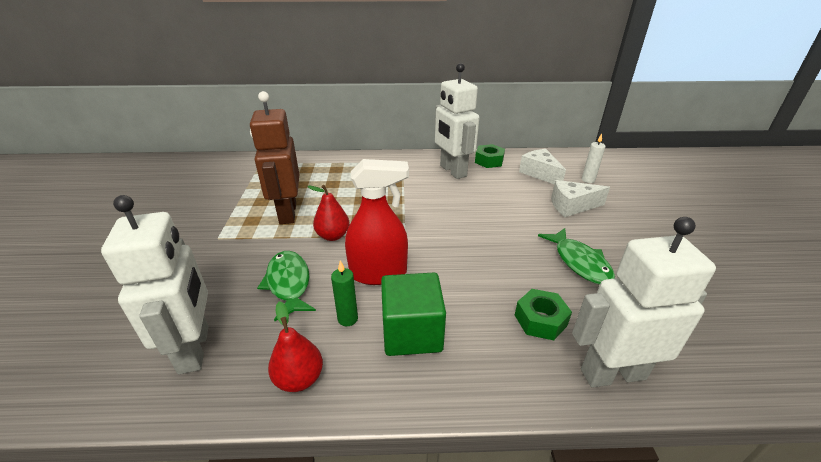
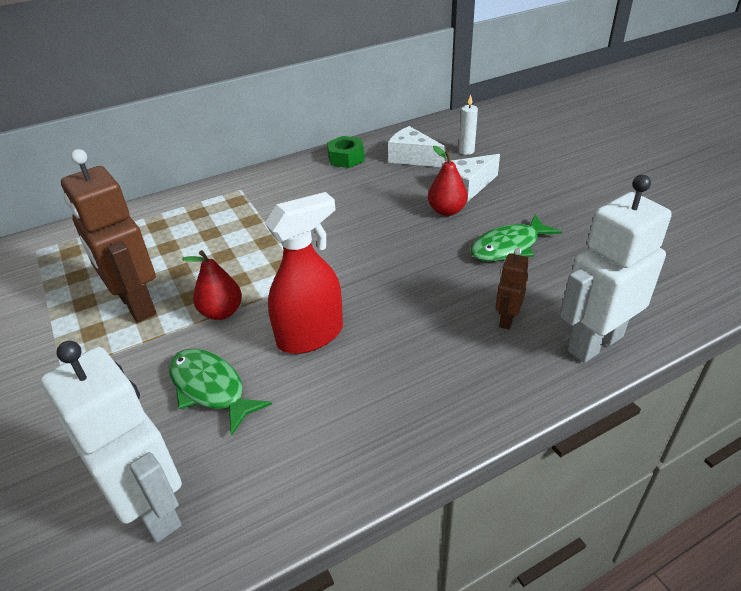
camera: 25 degrees left, 5 degrees up
(299, 379) = (306, 480): red pear -> red pear (446, 211)
(347, 319) = (312, 398): green candle -> none
(412, 332) = (391, 383): green cube -> none
(452, 171) = (311, 183): white robot -> none
(540, 320) = (507, 319): green nut -> brown robot
(579, 262) = (509, 247): green fish -> green fish turned 105 degrees clockwise

